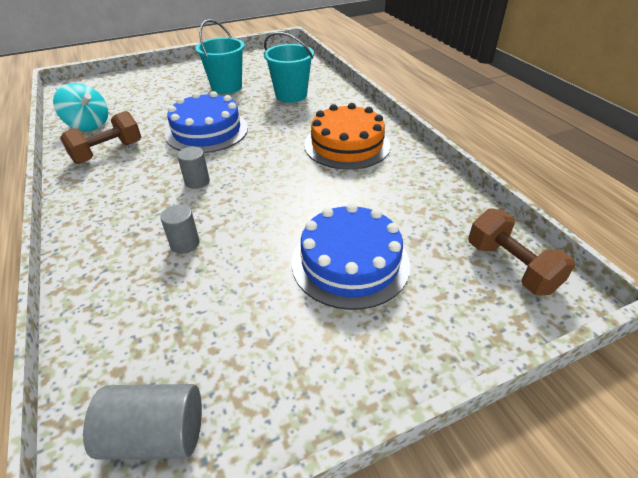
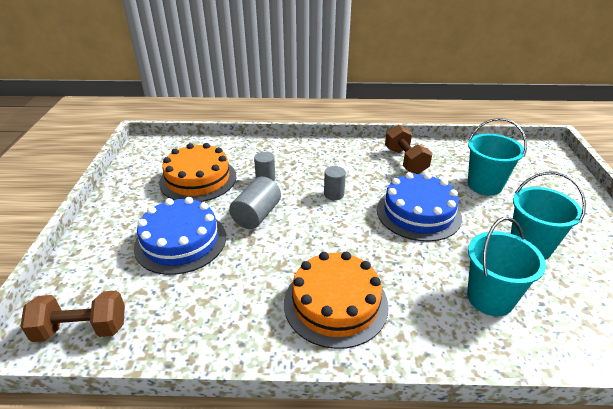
camera: 115 degrees right, 5 degrees down
(88, 125) = (459, 155): turquoise spinning top -> none
(146, 108) = (484, 185): none -> turquoise bucket
(155, 434) = (155, 157): grey cylinder -> grey cylinder (257, 215)
(212, 316) = (198, 179): none -> orange cake

